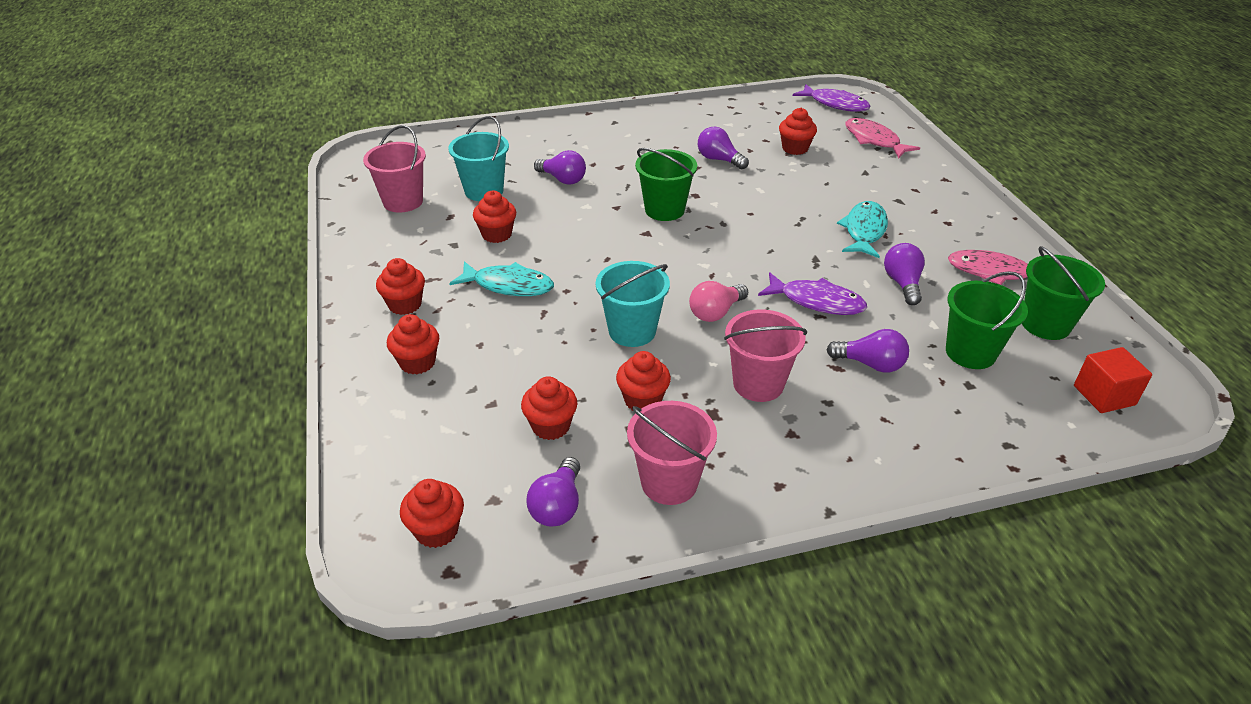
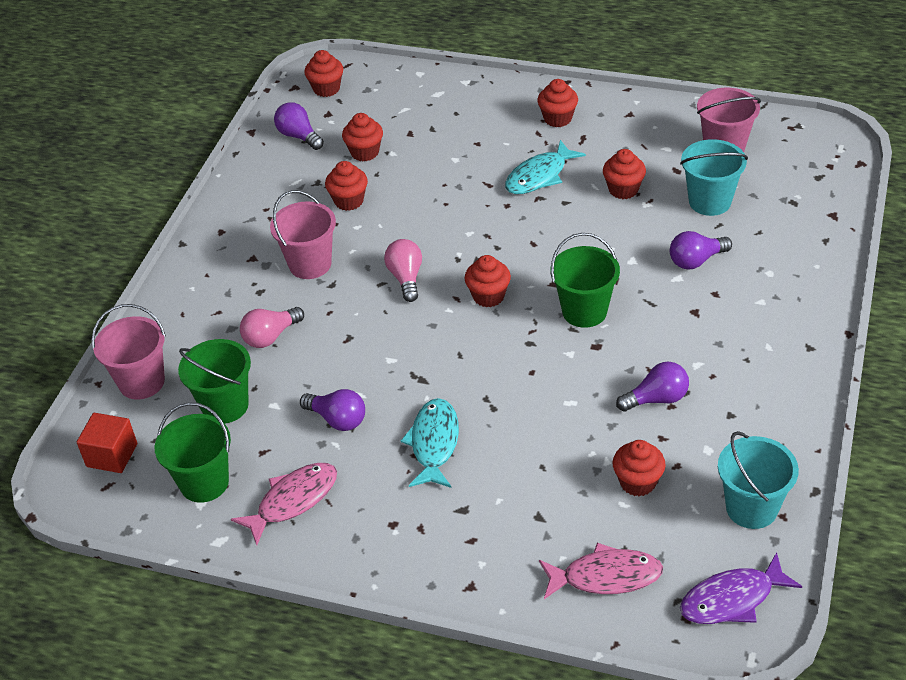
camera: 125 degrees right, 5 degrees up
(417, 362) = (482, 111): red cupcake -> red cupcake (488, 296)
(632, 331) = (425, 222): turquoise bucket -> turquoise bucket (751, 508)
(669, 482) = (270, 186): pink bucket -> pink bucket (141, 382)
(817, 301) = (365, 346): purple fish -> none
(864, 231) = (434, 443): turquoise fish -> turquoise fish turned 135 degrees counterclockwise
(870, 364) = (271, 336): purple light bulb -> pink light bulb

